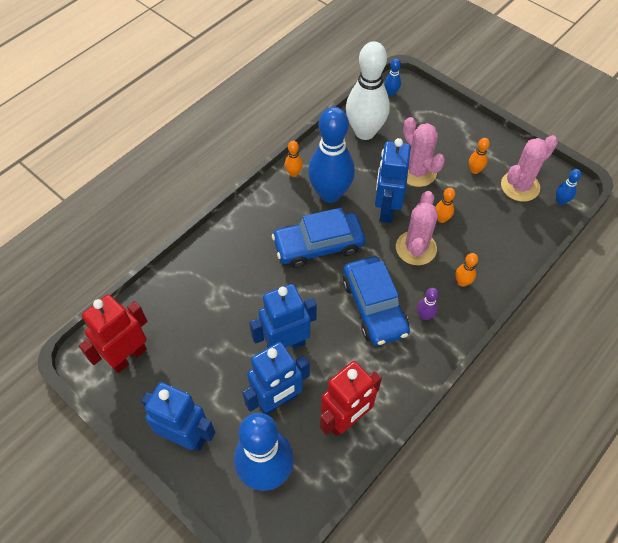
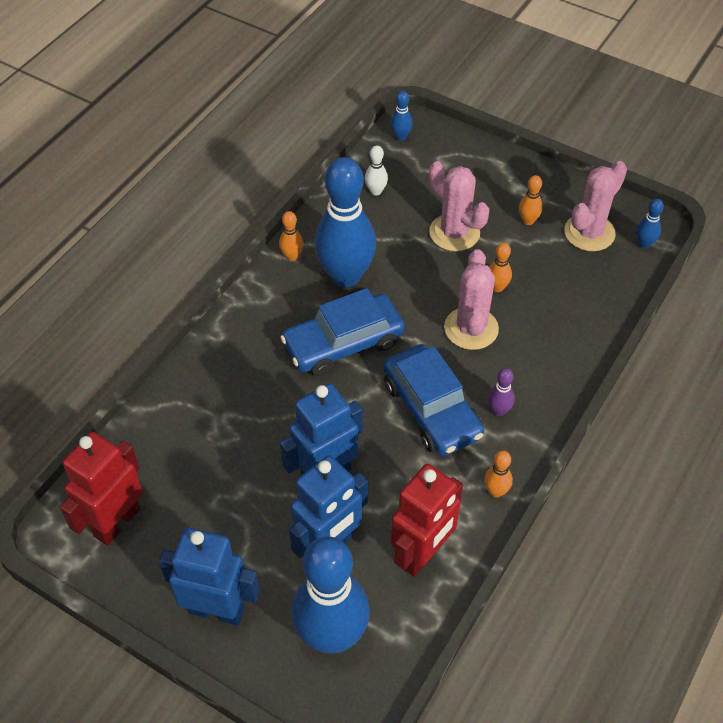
camera: 10 degrees left, 5 degrees down
(365, 132) = (376, 191): white bowling pin -> white bowling pin, size x0.41
(386, 209) = (423, 285): blue robot -> none
(462, 282) = (538, 362): orange bowling pin -> orange bowling pin (496, 491)

